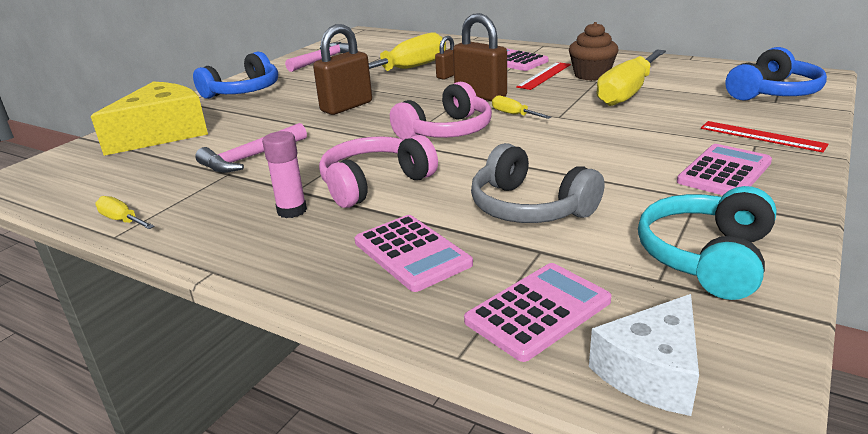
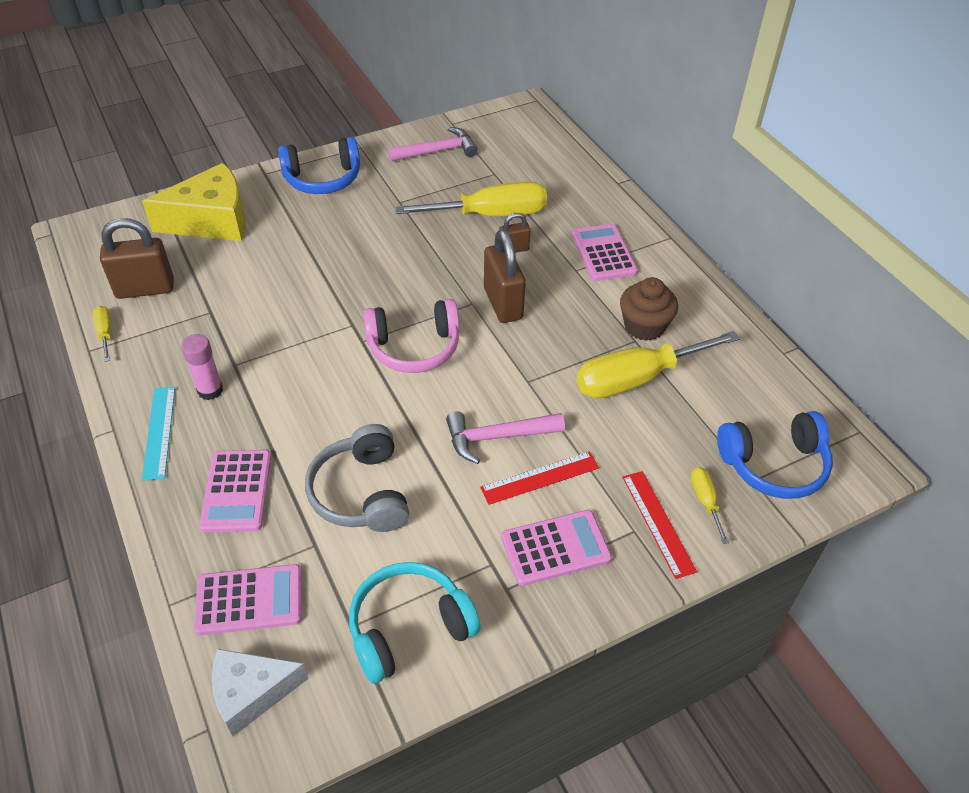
camera: 30 degrees right, 20 degrees up
(250, 158) = (242, 298): pink hammer -> pink hammer (497, 437)
(271, 252) = (159, 432): none -> turquoise ruler
(346, 107) = (377, 257): brown padlock -> brown padlock (145, 289)
(374, 183) = (291, 390): pink headphones -> none
(513, 115) = (494, 354): yellow screwdriver -> yellow screwdriver (705, 501)
(544, 75) = (599, 301): red ruler -> red ruler (540, 477)

